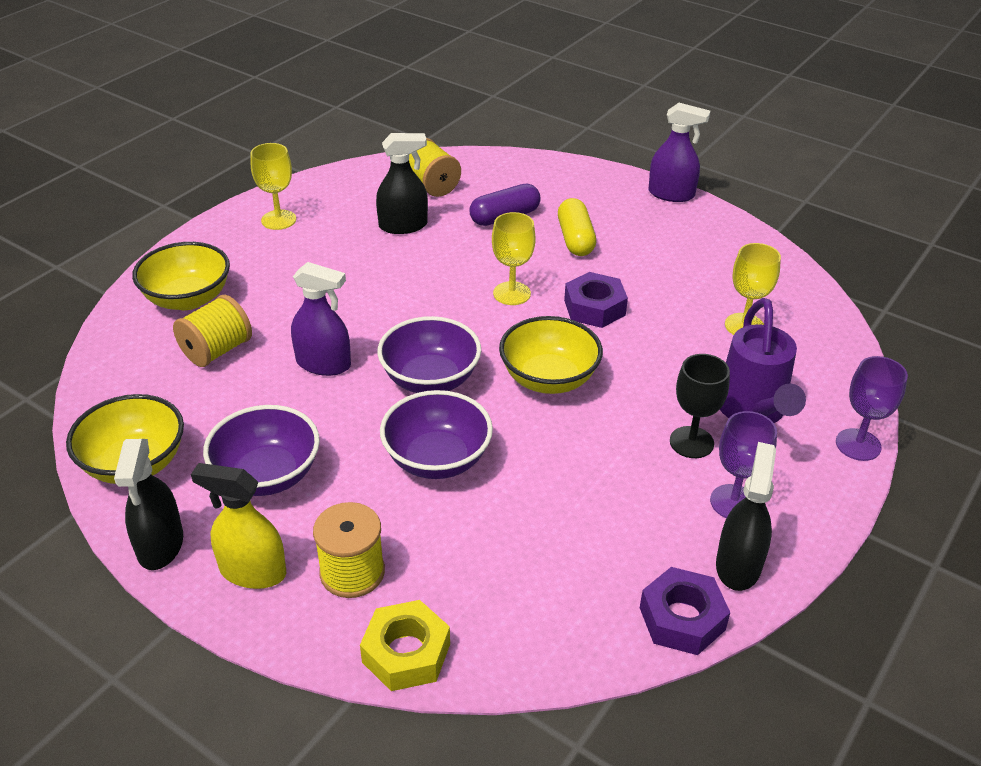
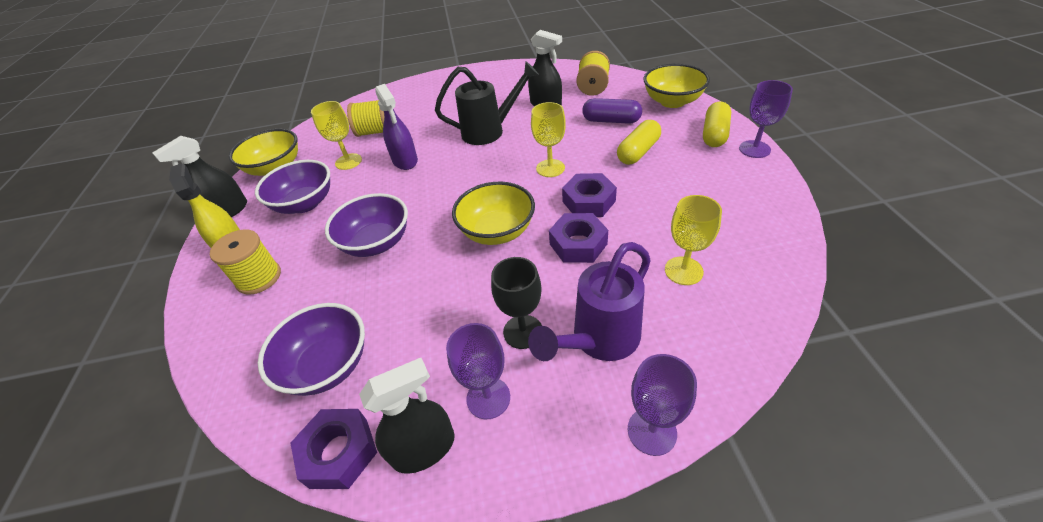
camera: 50 degrees right, 5 degrees up
(188, 299) = (400, 102): yellow bowl -> yellow bowl (672, 101)
(278, 220) = (490, 79): yellow goblet -> yellow goblet (348, 161)
(380, 284) = (489, 131): none -> black watering can
(406, 653) = (211, 341): yellow nut -> none
(430, 379) = (438, 196): purple bowl -> purple bowl (328, 365)
(621, 193) = (714, 134): none -> yellow capsule
(637, 349) = (578, 244): none -> purple nut
(671, 194) = (754, 149): purple spray bottle -> purple goblet

